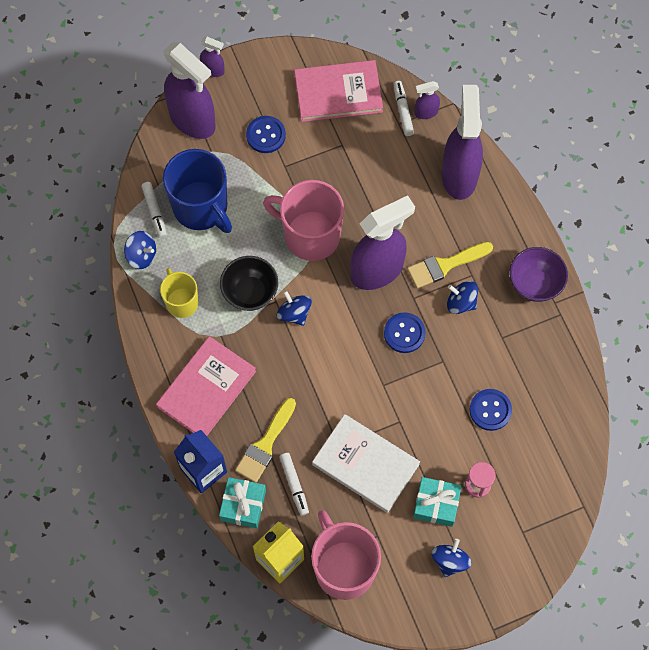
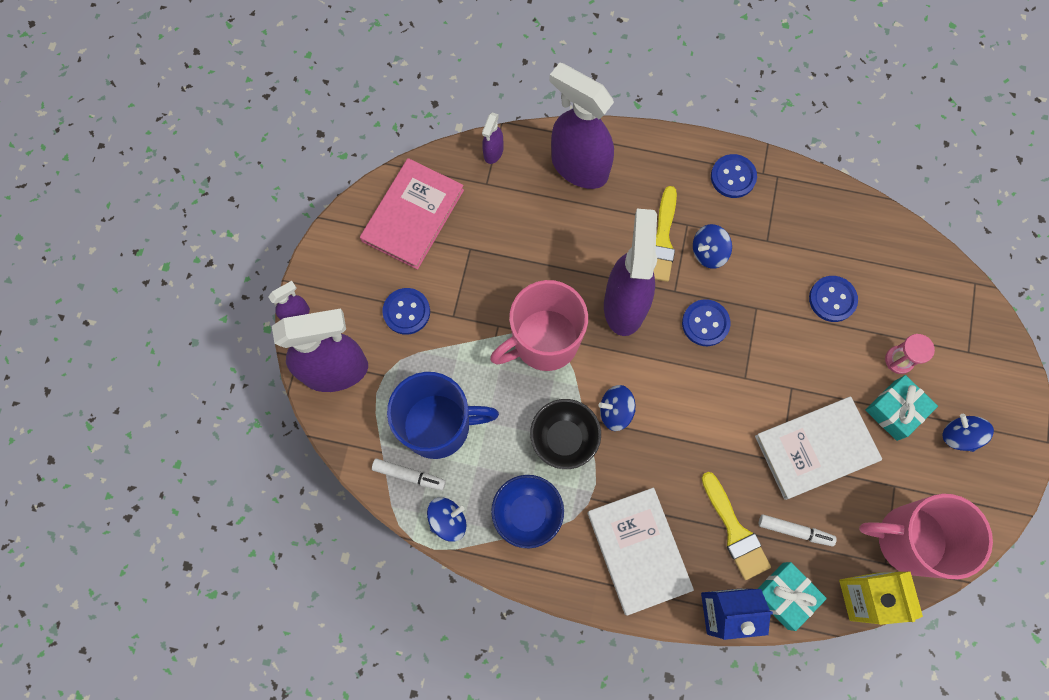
camera: 55 degrees left, 5 degrees up
(181, 302) = (527, 513): yellow mug -> blue bowl
(206, 389) = (639, 550): pink book -> white book
(403, 111) = (476, 171): white marker -> none
(535, 283) = (733, 177): purple bowl -> blue button

